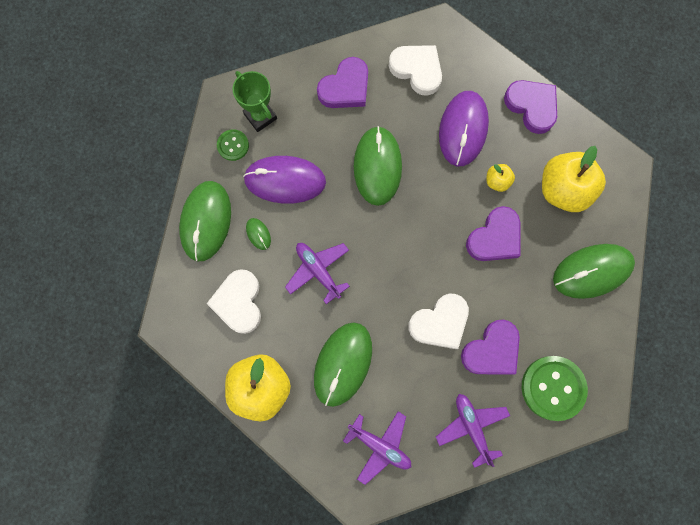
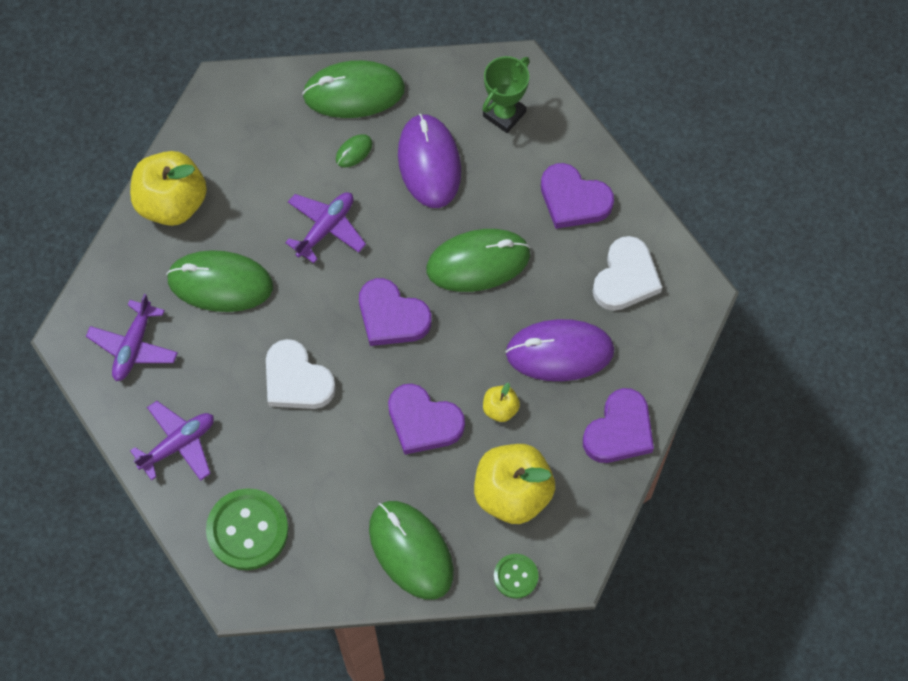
camera: 75 degrees right, 10 degrees down
(233, 145) = (457, 94): green button -> green button (515, 576)
(239, 302) = (266, 153): white heart -> none
(492, 350) = (277, 448): purple heart -> purple heart (391, 316)

